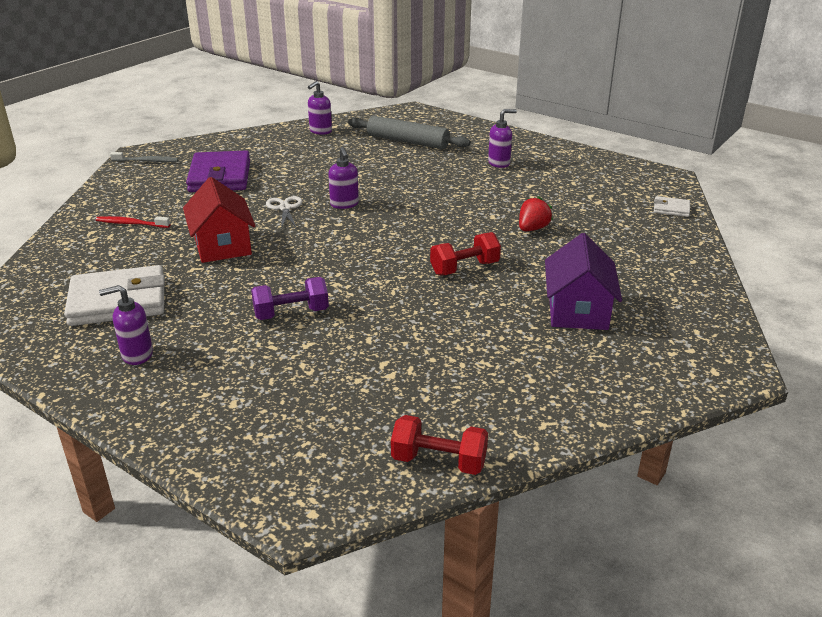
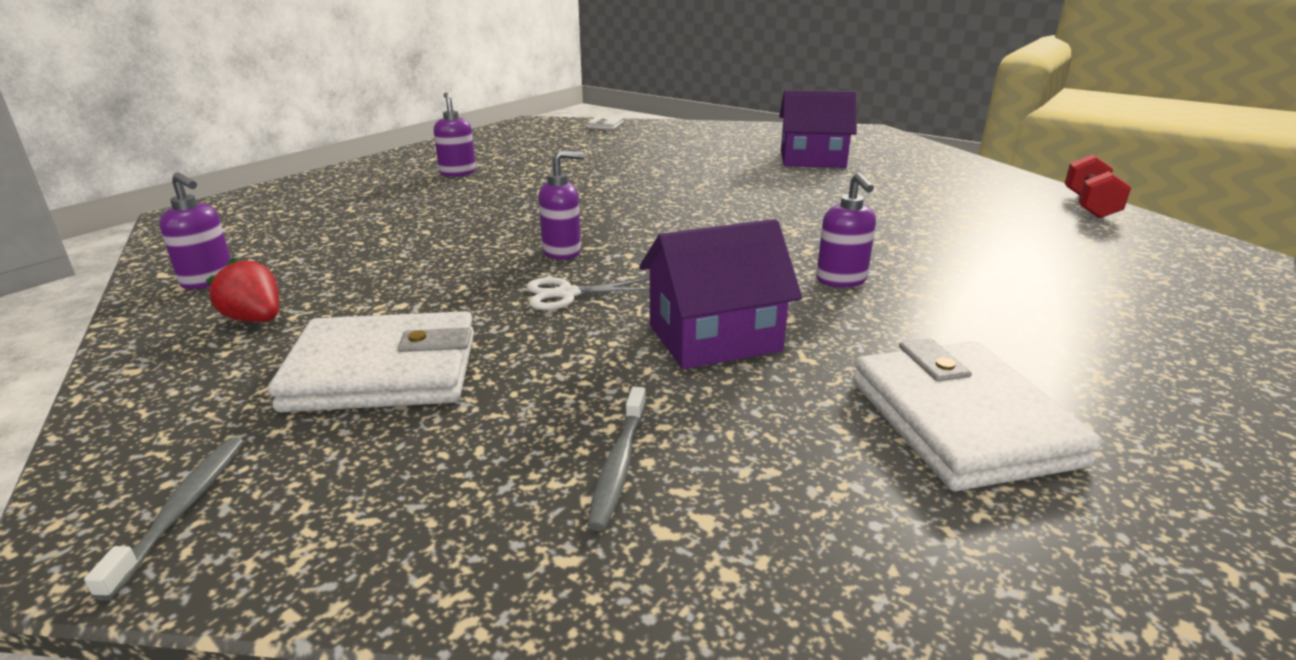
camera: 90 degrees left, 5 degrees down
(131, 224) = (619, 465): red toothbrush -> grey toothbrush
(137, 355) = (1098, 374): purple soap dispenser -> purple soap dispenser (841, 280)
(220, 176) = (383, 371): purple wallet -> white wallet
(222, 245) = (714, 338): red house -> purple house
(291, 313) = (898, 272): purple dumbbell -> none
(407, 141) = (334, 216): grey rolling pin -> none
(464, 268) = (745, 192): red dumbbell -> none
(532, 229) = (647, 166): red strawberry -> red strawberry (255, 319)

